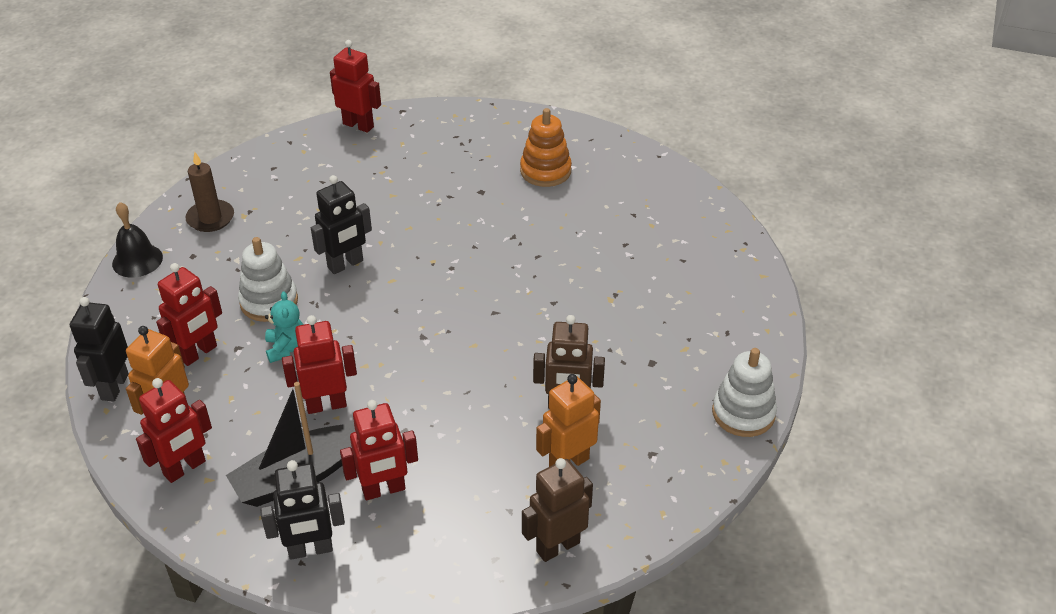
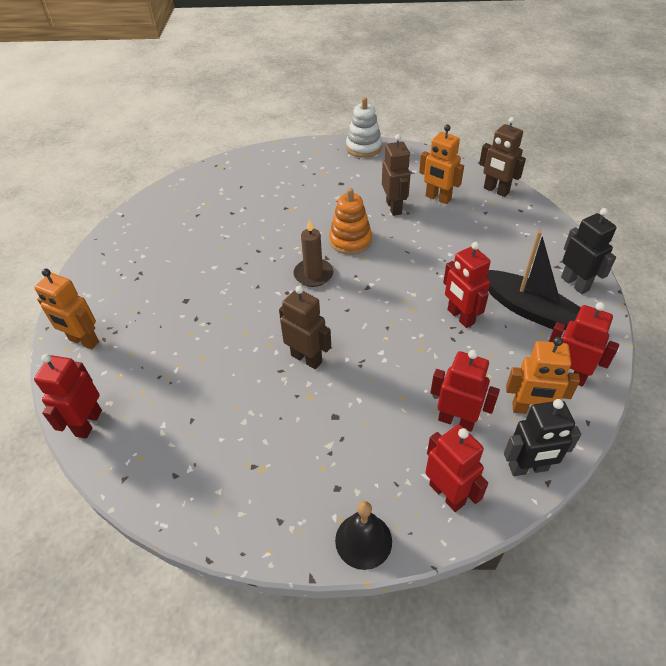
camera: 105 degrees left, 5 degrees up
(210, 218) = (274, 498): brown candle -> brown candle (313, 274)
(269, 302) = (373, 395): white stacking toy -> none
(286, 348) = (419, 361): turquoise teddy bear -> none
(345, 264) = (306, 358): black robot -> brown robot
(384, 490) = (509, 265): red robot -> red robot (447, 494)
(459, 124) = (83, 341): none -> orange robot
(545, 171) = (151, 269): orange stacking toy -> orange stacking toy (350, 240)

